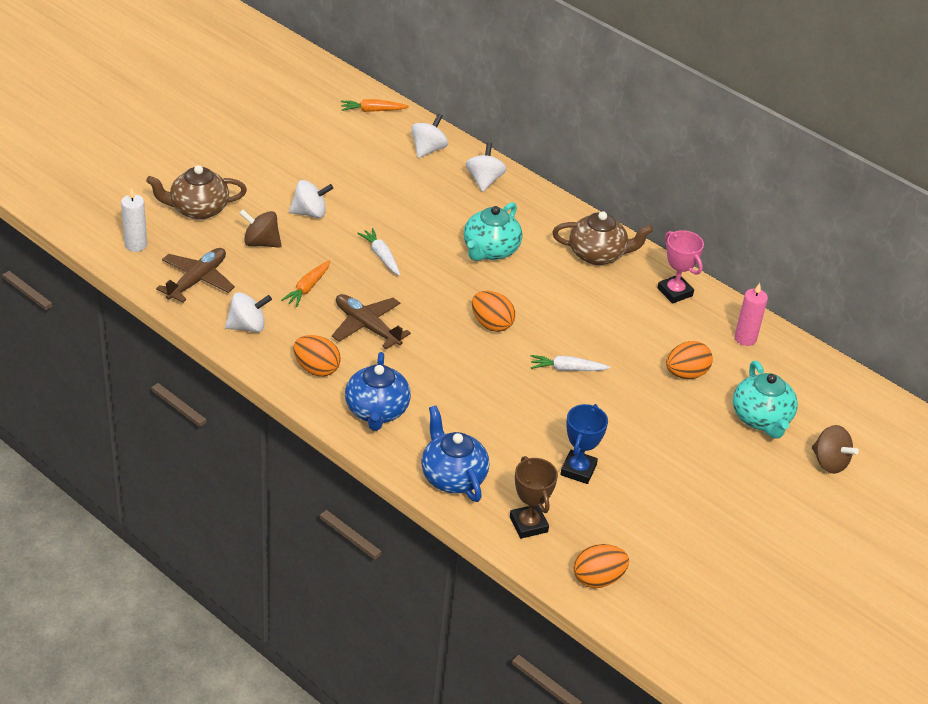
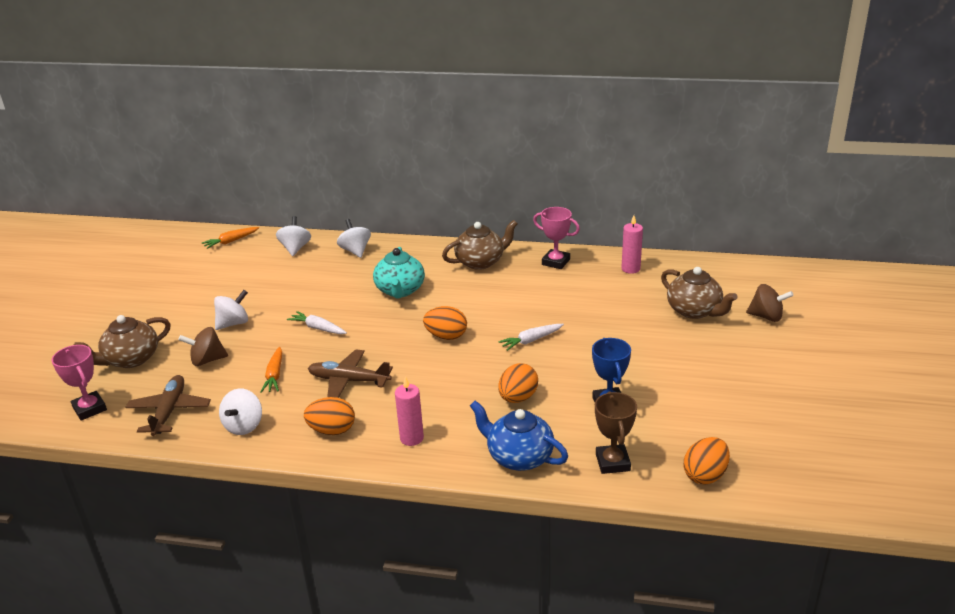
camera: 25 degrees left, 10 degrees down
(136, 245) = (89, 409): white candle -> pink trophy
(247, 326) = (244, 426): white spinning top -> white spinning top turned 150 degrees clockwise
(377, 411) = (411, 438): blue teapot -> pink candle
(528, 524) = (612, 462): brown trophy -> brown trophy turned 45 degrees clockwise
(686, 374) = (616, 306): orange egg -> orange egg (518, 398)
(761, 419) = (694, 311): turquoise teapot -> brown teapot

